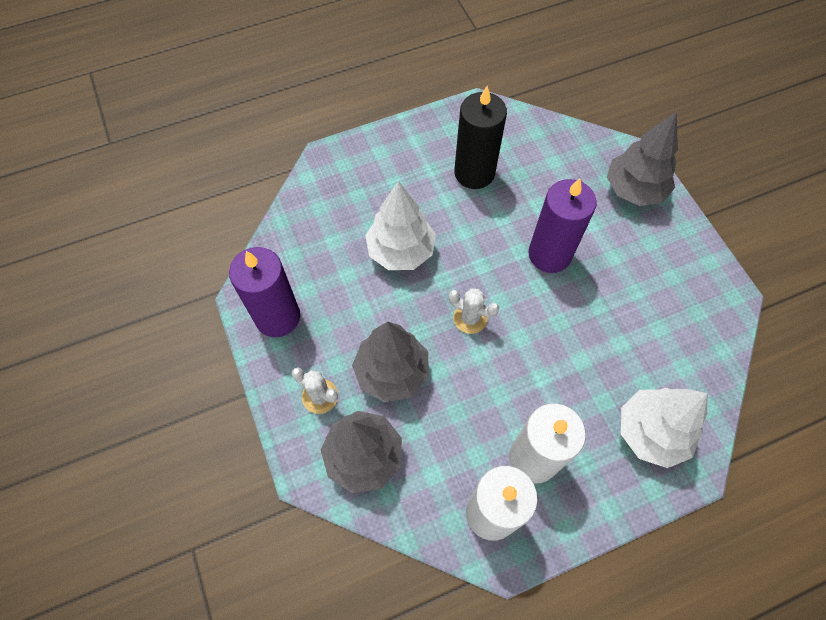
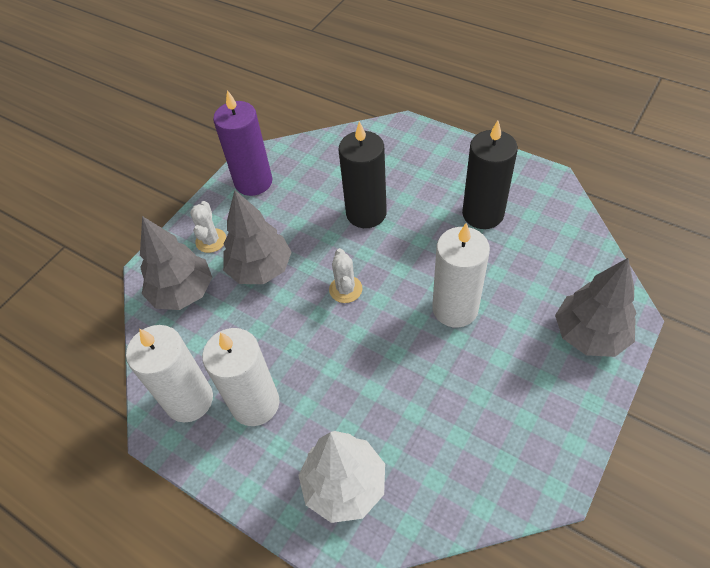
camera: 60 degrees right, 10 degrees down
(401, 251) = (366, 213): white tree -> black candle
(549, 254) = (455, 308): purple candle -> white candle

